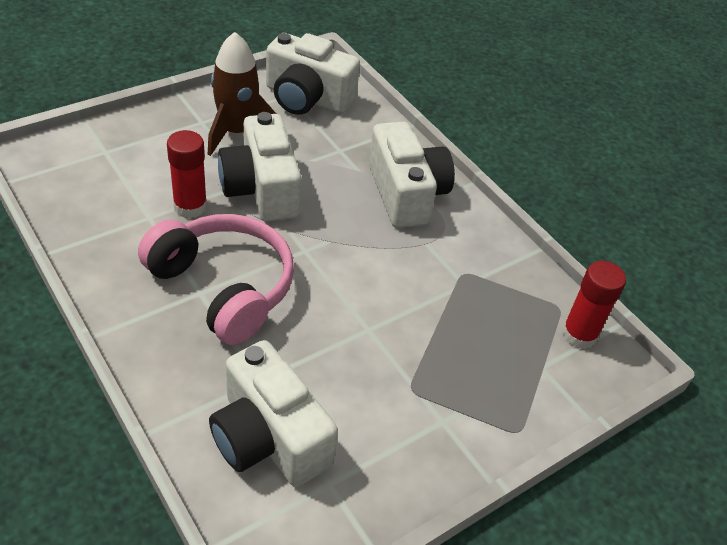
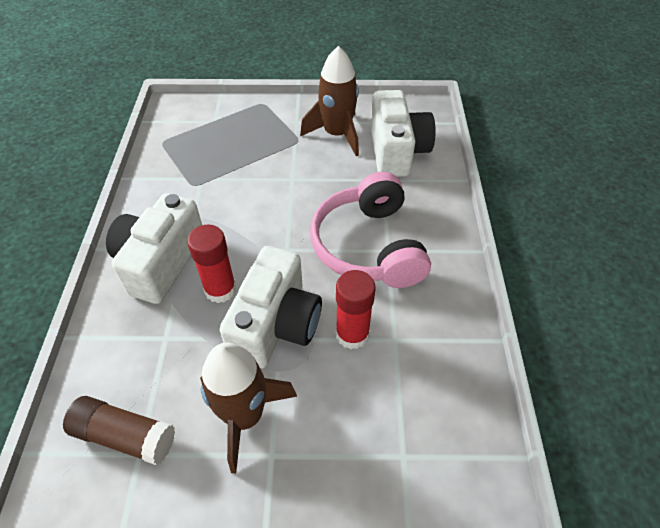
camera: 140 degrees left, 5 degrees up
(307, 98) = (125, 435): white camera -> brown glue stick
(370, 425) = (337, 134): none -> brown rocket
(579, 334) = (172, 125): red glue stick -> red glue stick (220, 289)

